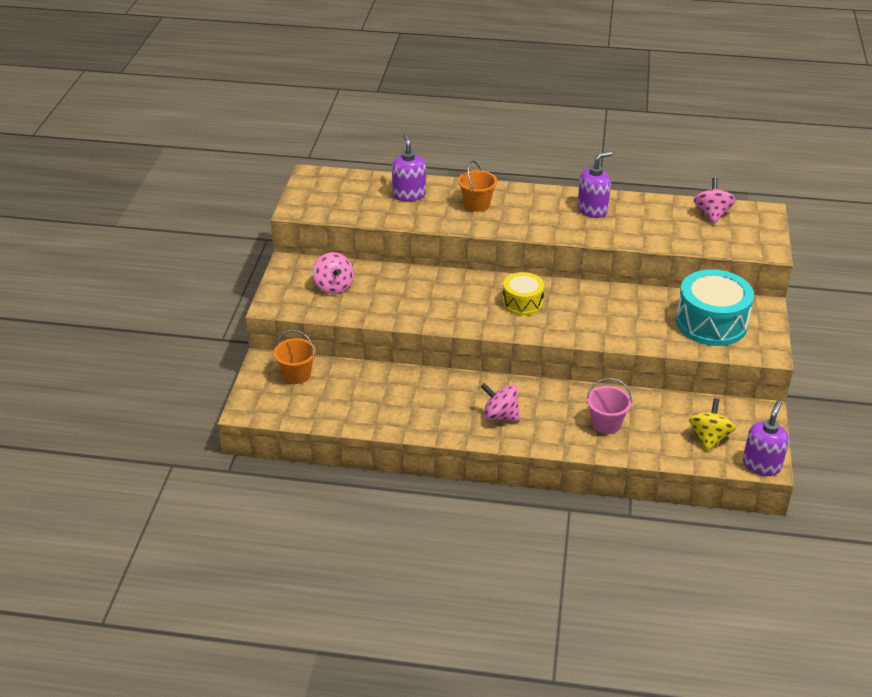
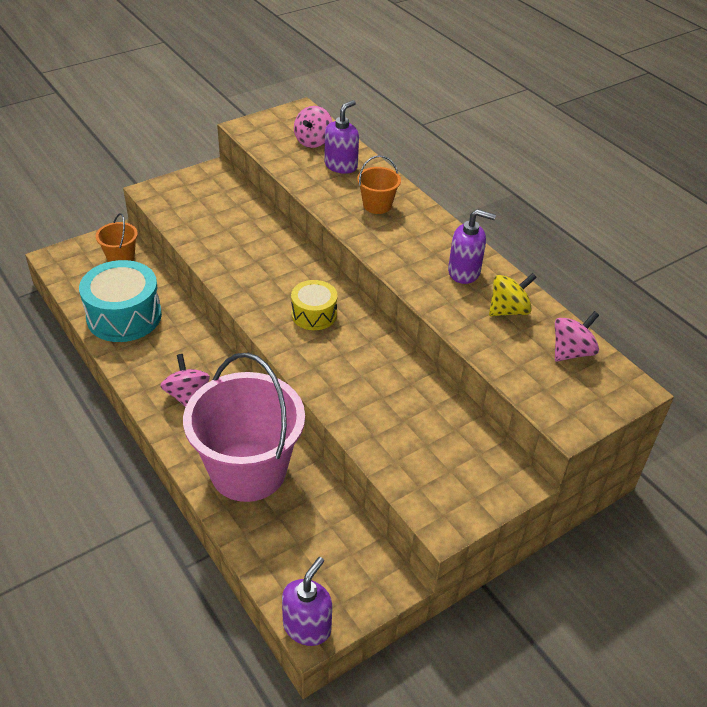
camera: 45 degrees right, 5 degrees up
(334, 286) = (210, 206): pink spinning top -> pink spinning top (313, 141)
(606, 424) = (248, 470): pink bucket -> pink bucket, size x2.25
(709, 438) = (306, 559): yellow spinning top -> yellow spinning top (508, 310)
(711, 323) = (438, 455): turquoise drum -> turquoise drum (124, 316)
(761, 465) = (307, 626): purple soap dispenser -> purple soap dispenser turned 45 degrees counterclockwise

